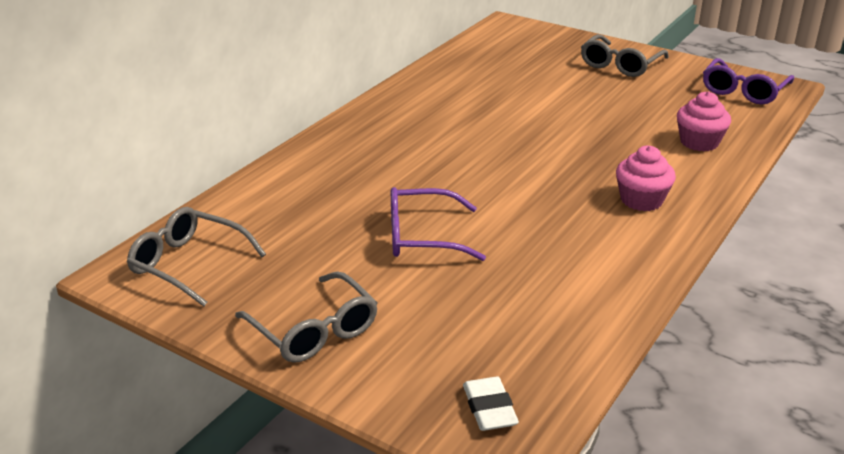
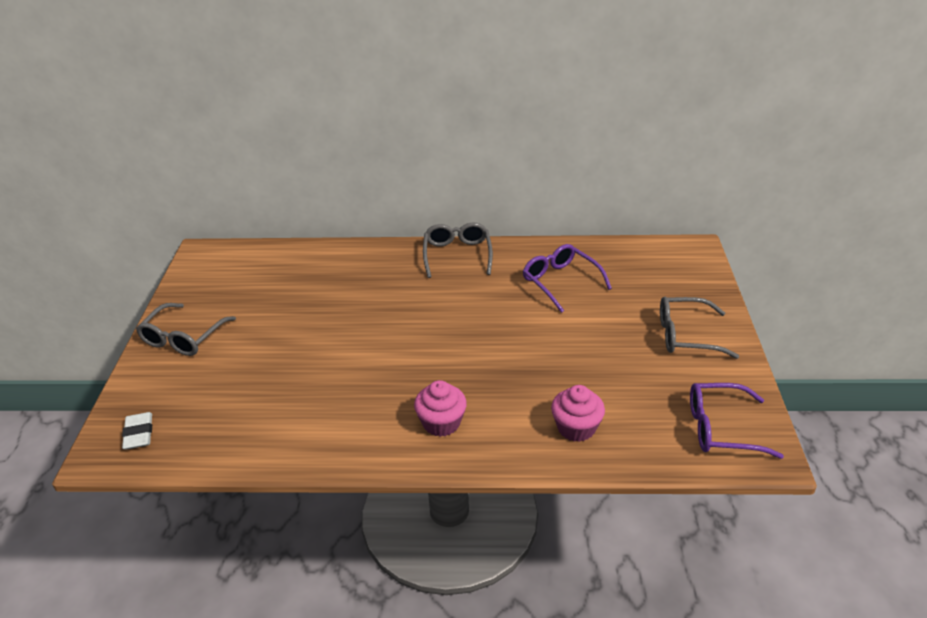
camera: 60 degrees right, 5 degrees up
(188, 264) = (223, 268): grey glasses -> grey glasses (457, 255)
(422, 237) = (310, 337): purple glasses -> purple glasses (560, 282)
(489, 408) = (139, 434): white eraser -> white eraser turned 60 degrees counterclockwise

